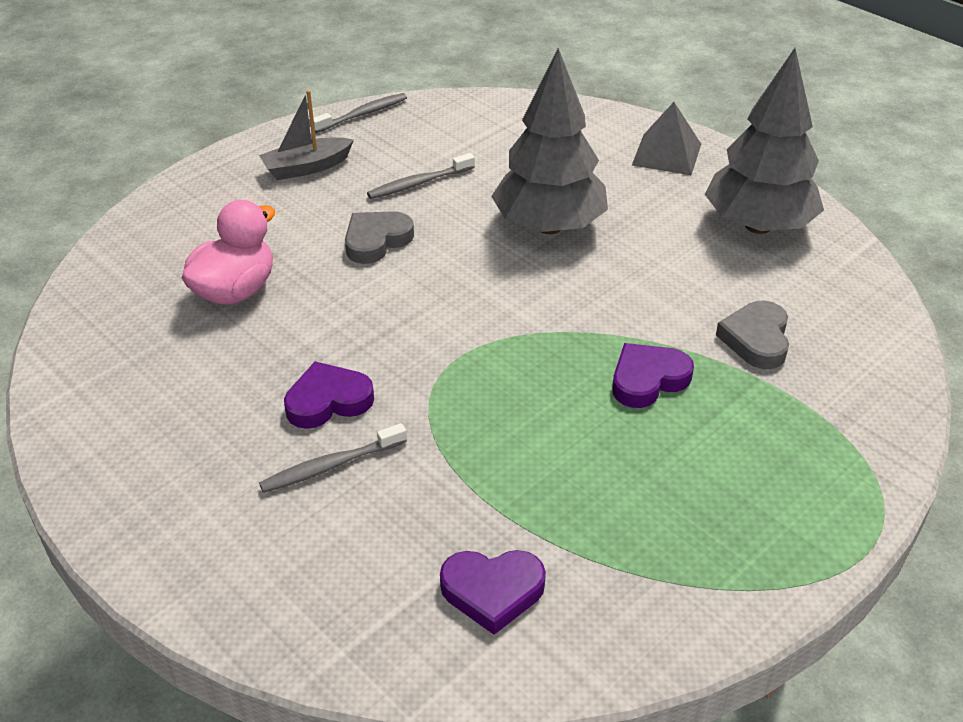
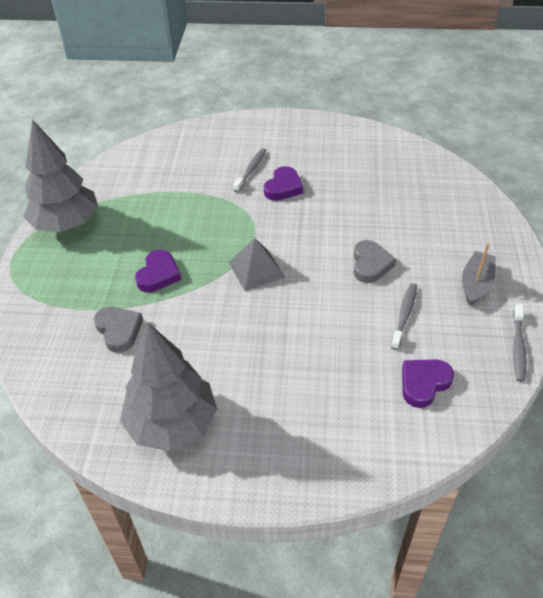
camera: 140 degrees right, 5 degrees up
(235, 291) = (389, 202): pink duck -> none
(492, 591) = (150, 169): purple heart -> purple heart (423, 383)
(549, 226) = (297, 334): grey tree -> grey tree (66, 224)
(666, 154) = (289, 457): grey pyramid -> grey pyramid (256, 269)

